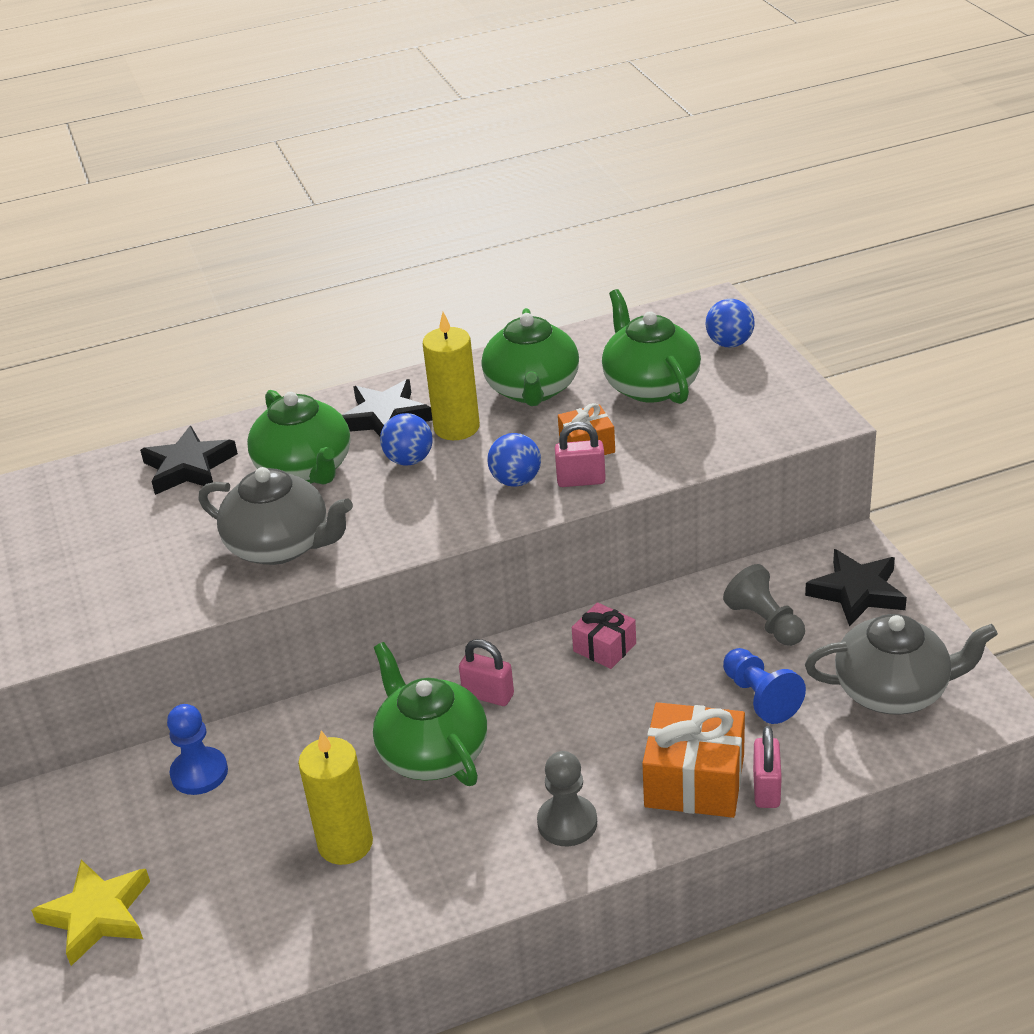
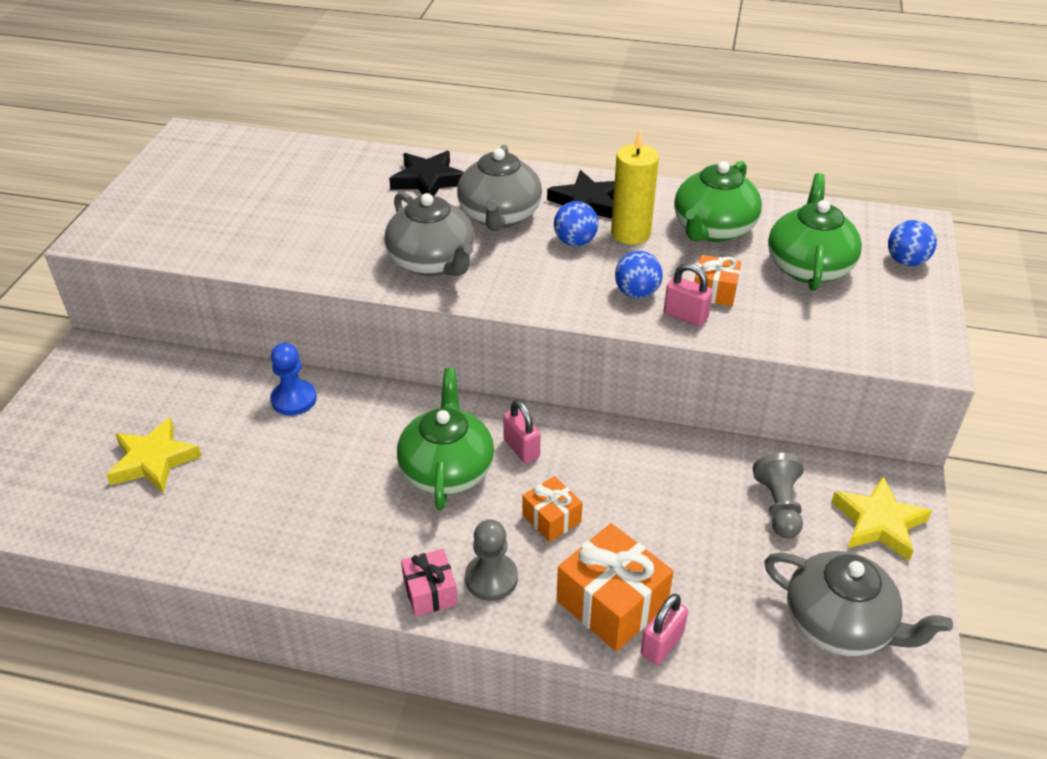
camera: 30 degrees right, 5 degrees up
(305, 469) = (499, 216): green teapot -> grey teapot
(345, 843) = (335, 502): yellow candle -> none
(575, 741) = (551, 518): none -> orange gift
(604, 647) = (635, 458): pink gift -> pink gift (430, 592)
(760, 697) = (721, 565): blue pawn -> none
(857, 592) = (878, 523): black star -> yellow star

